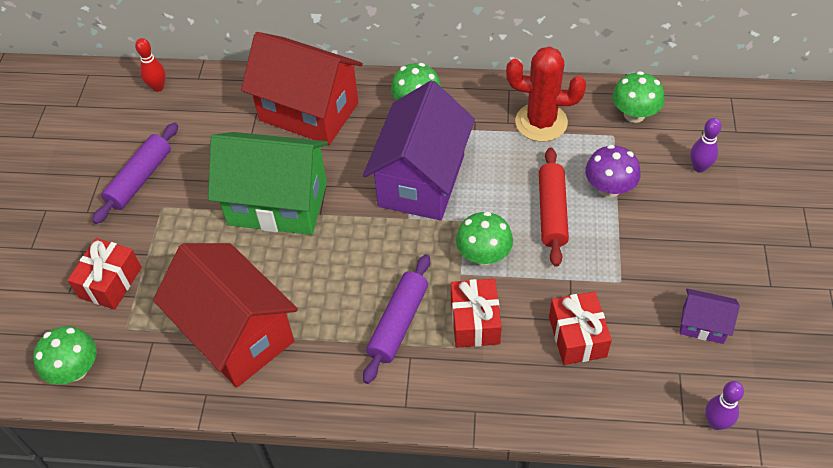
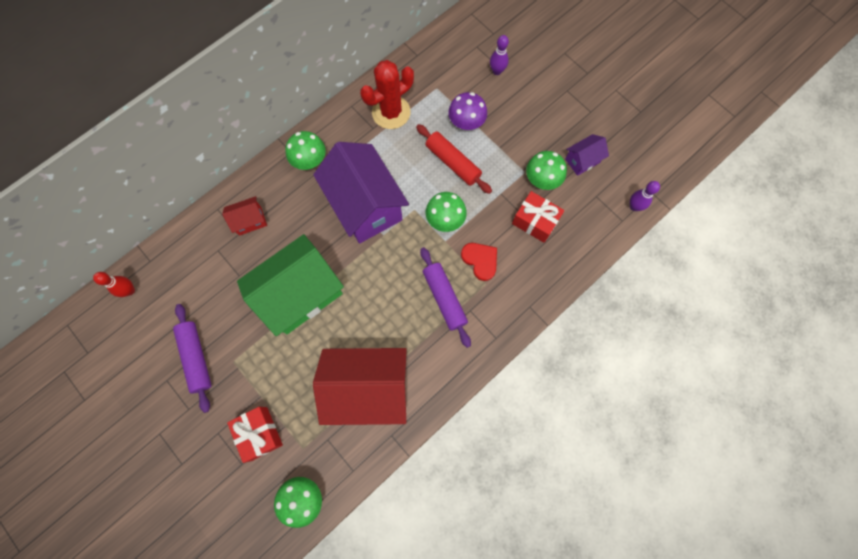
camera: 50 degrees left, 20 degrees up
(309, 111) = (250, 221): red house -> red house, size x0.45
(475, 322) = (480, 260): red gift -> red heart
(634, 114) = (434, 65): green mushroom -> green mushroom (542, 179)

